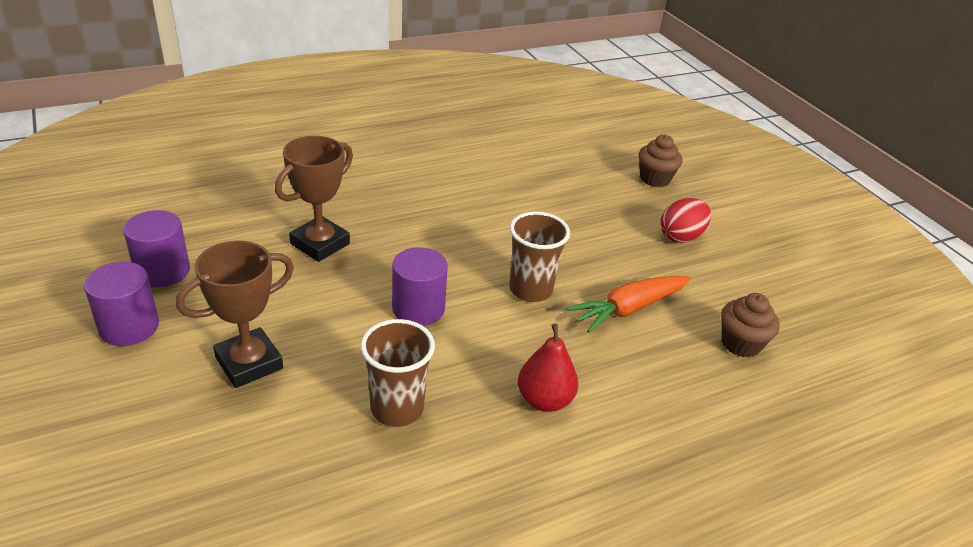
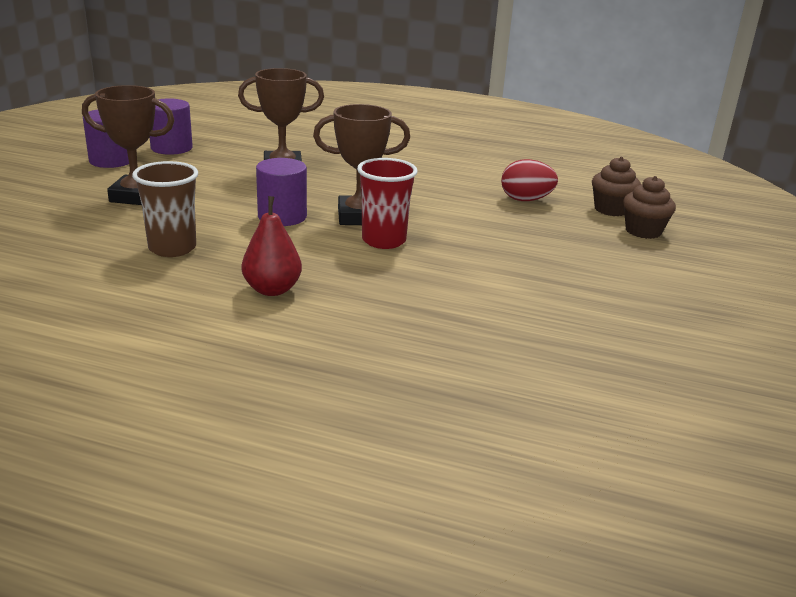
camera: 45 degrees right, 10 degrees down
(473, 272) = (359, 217): none -> brown trophy
(530, 289) = (384, 240): brown cup -> red cup
(628, 309) = (445, 281): orange carrot -> none
(681, 237) = (593, 268): red egg -> red egg (526, 200)
(740, 344) = (510, 343): brown cupcake -> brown cupcake (611, 209)

